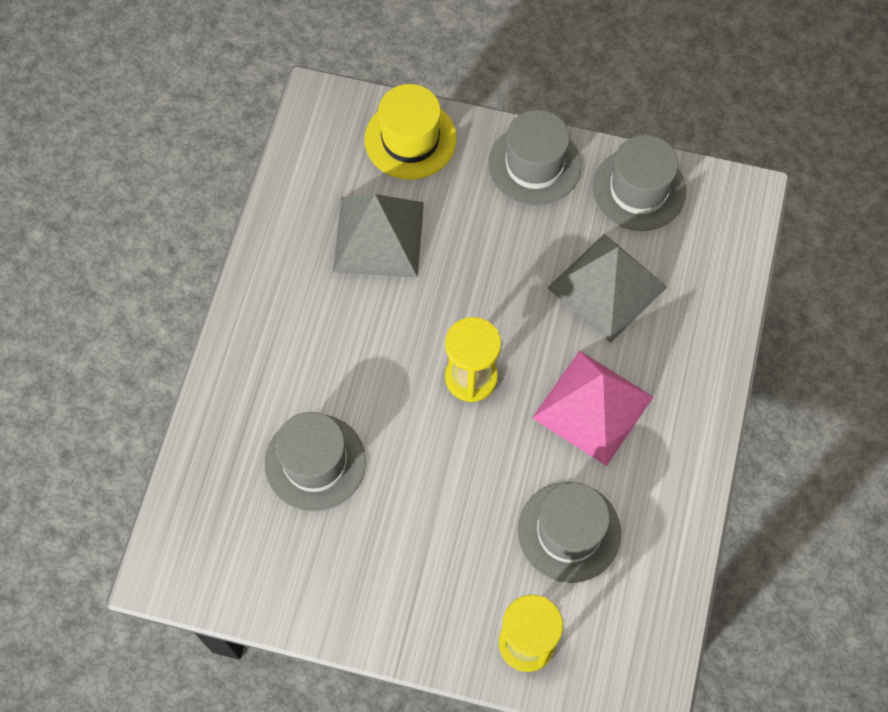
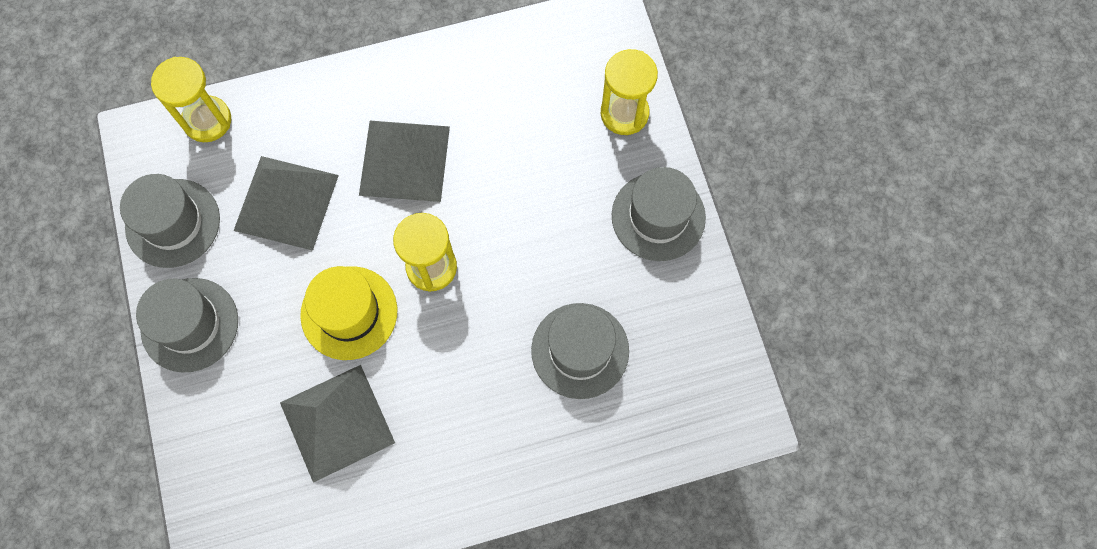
camera: 120 degrees left, 5 degrees up
(410, 139) = (216, 453): yellow hat -> yellow hat (349, 313)
(569, 532) = (520, 127): grey hat -> grey hat (658, 216)
(593, 407) = (404, 160): pink pyramid -> grey pyramid
(729, 258) = (207, 120): none -> yellow hourglass

